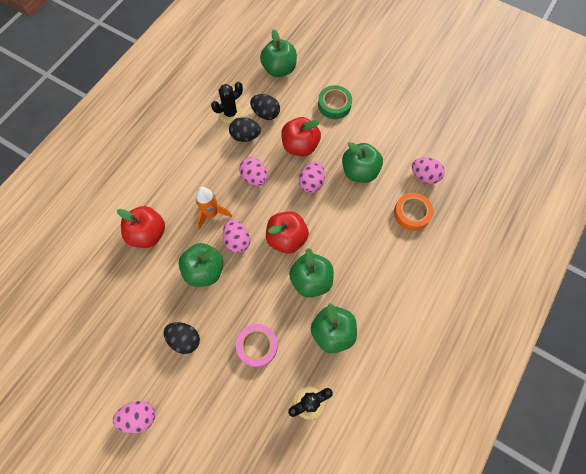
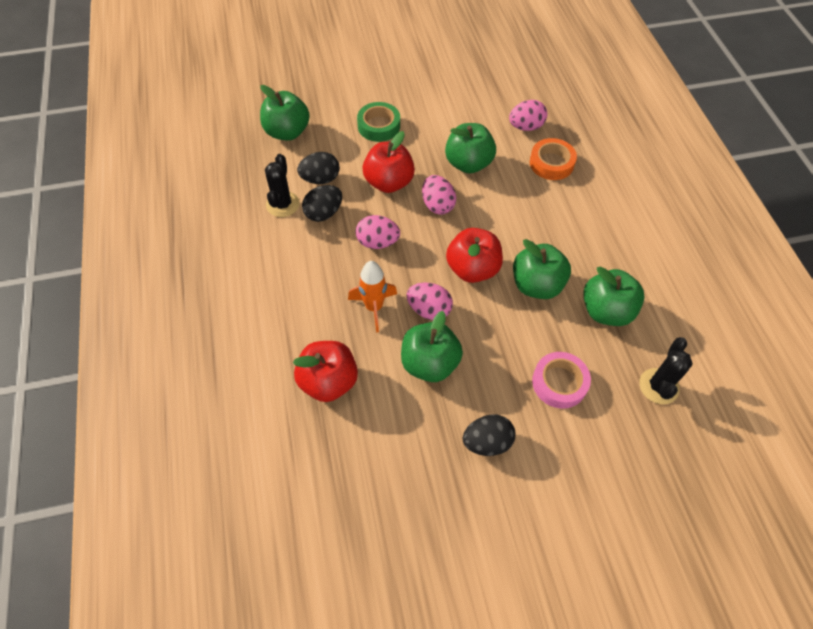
camera: 45 degrees left, 10 degrees down
(139, 417) = (531, 557): pink egg -> none

